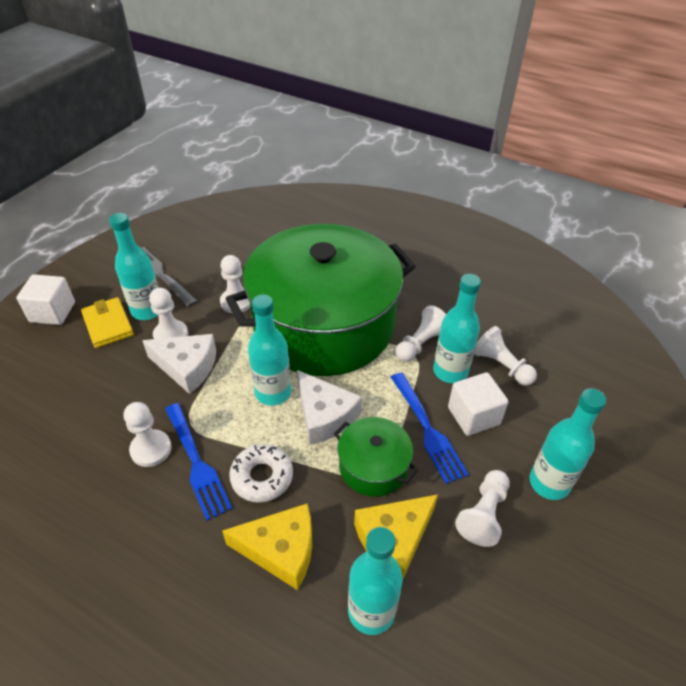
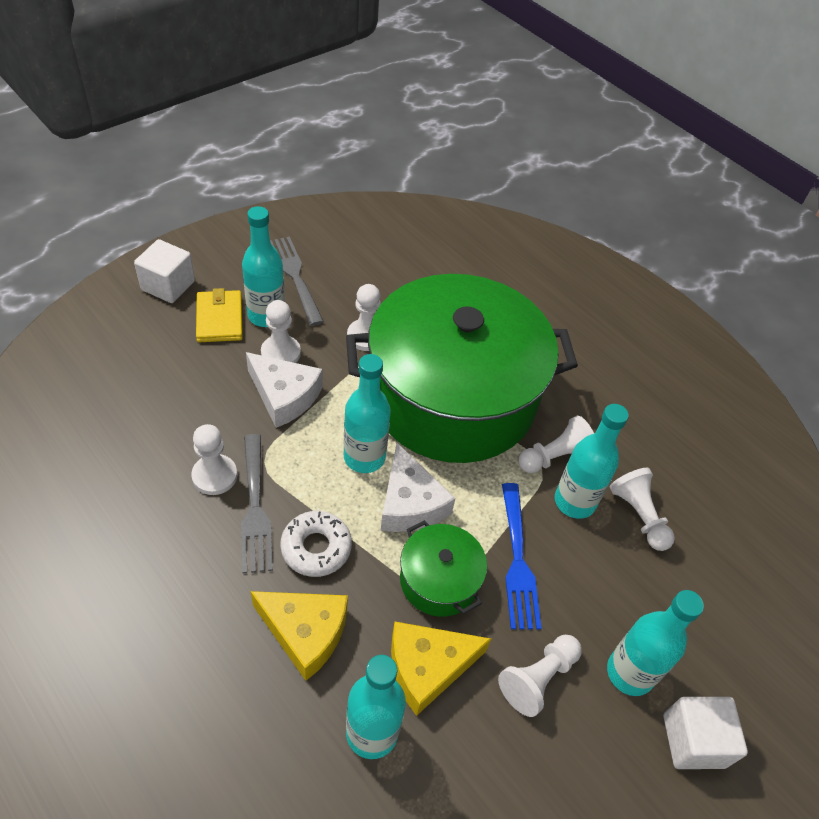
camera: 15 degrees right, 5 degrees up
(196, 463) = (255, 507): blue fork -> grey fork
(473, 416) = (578, 563): white cube -> white cube (693, 740)

